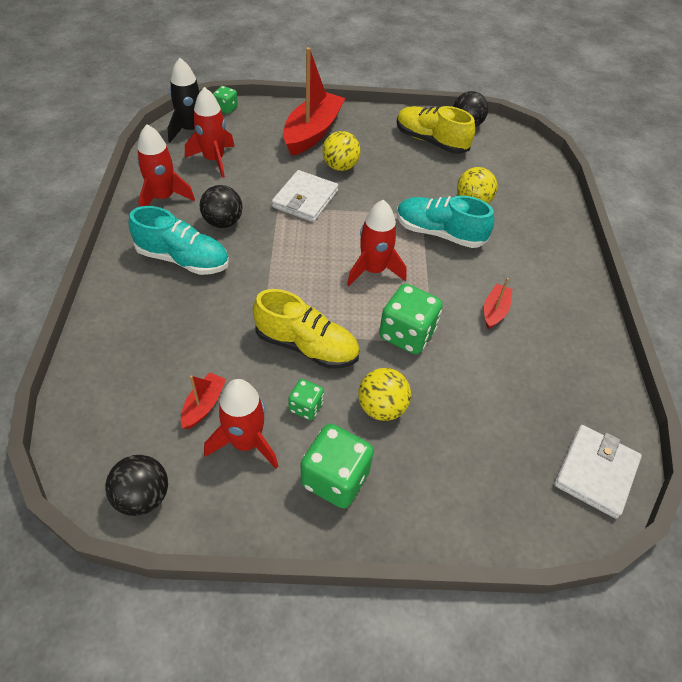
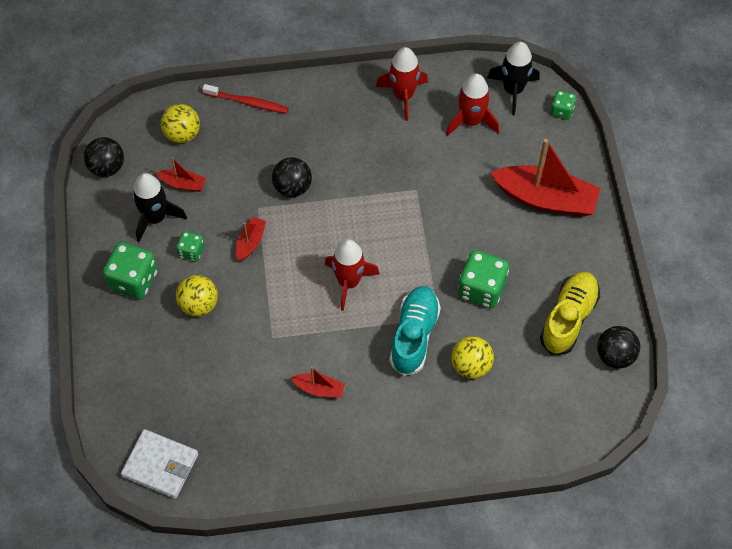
camera: 85 degrees right, 10 degrees up
(109, 324) = (247, 102): none -> red toothbrush
(183, 259) = (328, 132): turquoise shoe -> none
(223, 222) = (382, 150): black ball -> black ball (292, 187)
(246, 442) = (155, 218): red rocket -> black rocket
(305, 199) = (433, 210): white wallet -> none
(306, 346) = (250, 242): yellow shoe -> red boat
(340, 166) = (494, 234): yellow ball -> yellow ball (182, 134)
(407, 334) = (277, 316): green dice -> green dice (481, 289)

